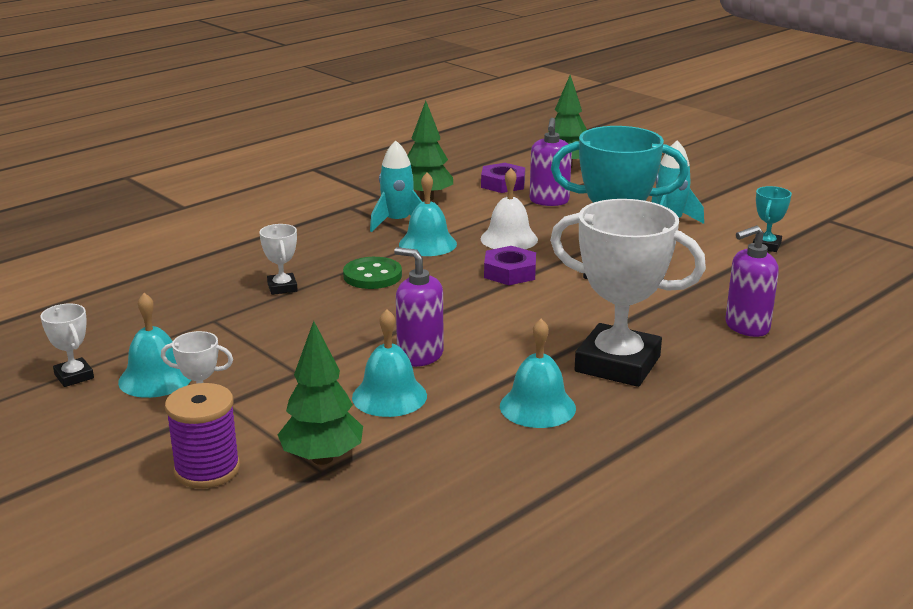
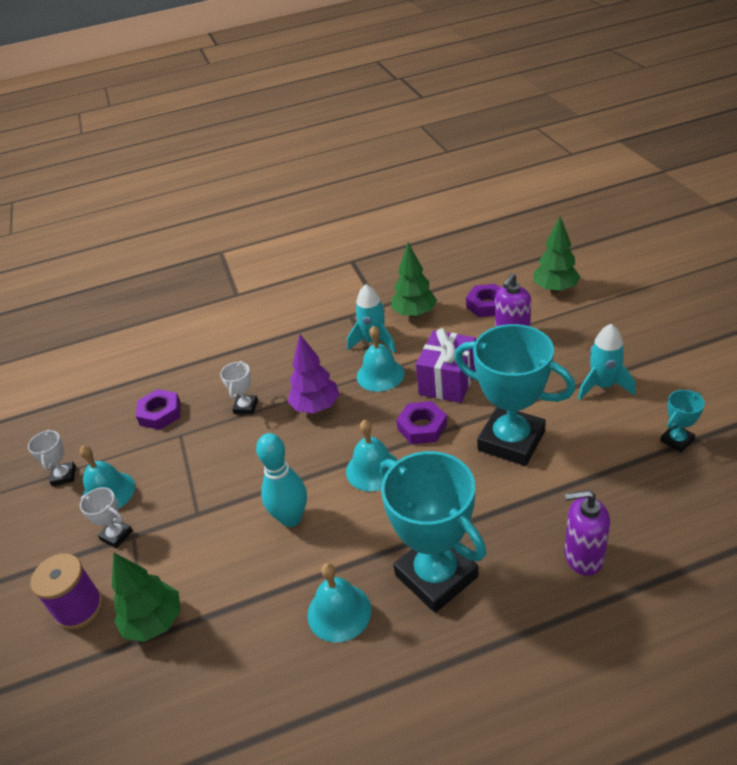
camera: 30 degrees right, 15 degrees up
(168, 308) = (160, 413): none -> purple nut
(372, 276) = (316, 407): green button -> purple tree
(389, 396) = (241, 562): turquoise bell -> turquoise bell (373, 469)
(419, 356) = (291, 518): purple soap dispenser -> turquoise bowling pin
(509, 239) = (448, 381): white bell -> purple gift
(617, 364) = (436, 576): white trophy -> turquoise trophy

